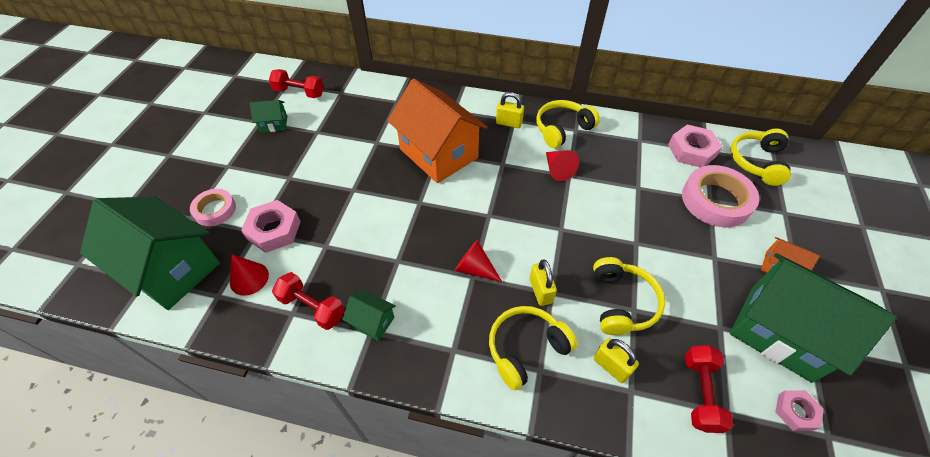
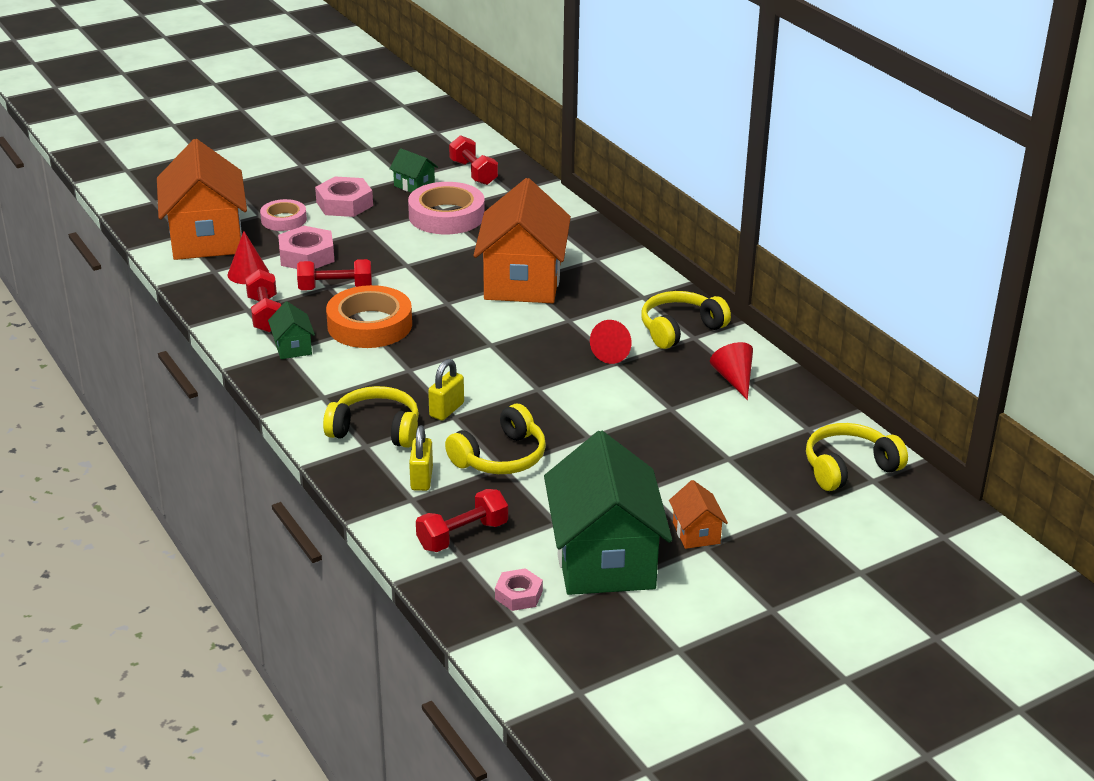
camera: 45 degrees right, 20 degrees down
(171, 269) = (206, 238): green house -> orange house
(332, 244) = (335, 288): none -> red dumbbell
(397, 258) = (369, 325): none -> orange tape
(474, 268) = (418, 366): red cone -> red cone (734, 379)
(509, 123) = (633, 296): yellow padlock -> none
(562, 129) = (680, 329): yellow headphones -> yellow headphones turned 45 degrees counterclockwise
(691, 151) = (790, 419): pink nut -> pink nut (344, 204)
(716, 200) = (733, 462): pink tape -> pink tape (446, 216)

